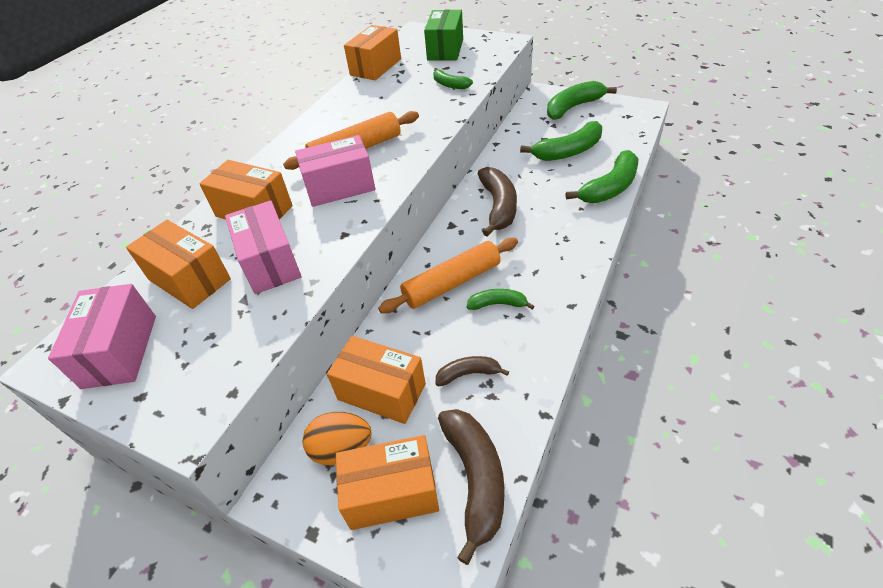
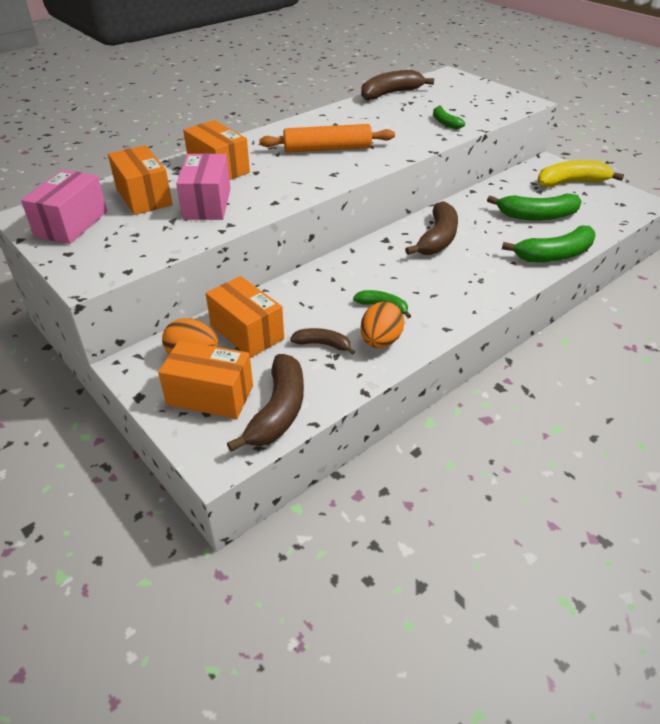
camera: 20 degrees right, 5 degrees down
(340, 187) = (295, 170): pink box -> none
(376, 67) = (390, 94): orange box -> brown banana
(445, 49) = (463, 95): green box -> none
(452, 283) = (355, 280): orange rolling pin -> none
(521, 346) = (380, 341): none -> orange egg
(573, 107) = (571, 182): green banana -> yellow banana

